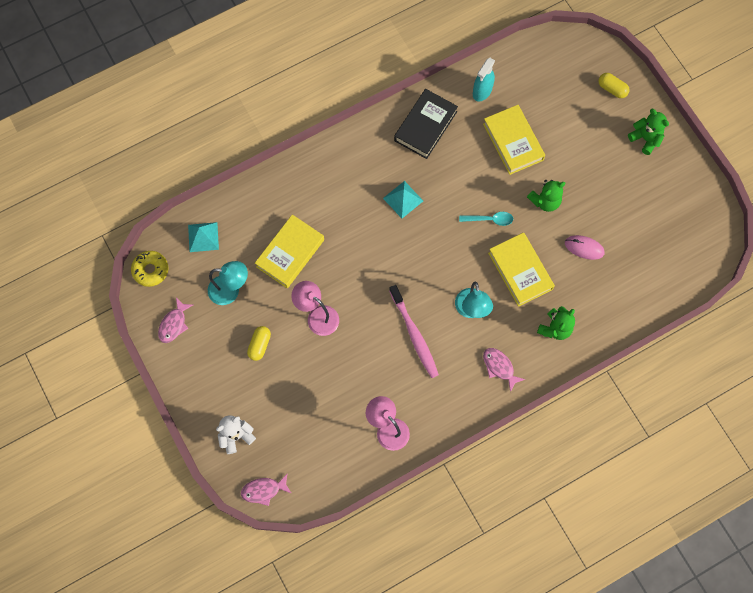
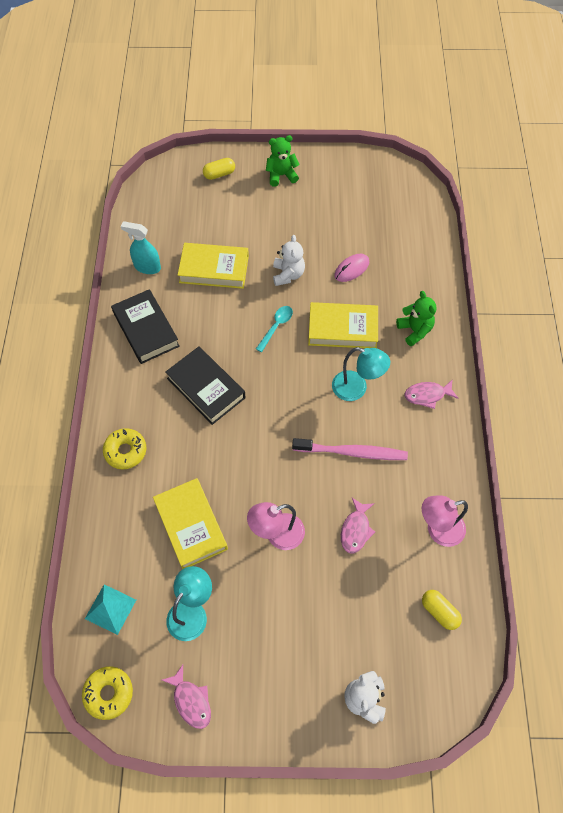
camera: 60 degrees left, 10 degrees down
(259, 345) = (274, 614): yellow capsule -> yellow capsule (439, 611)
(263, 490) = (443, 701): pink fish -> pink fish (356, 530)
(318, 175) = (125, 451): none -> yellow donut
(403, 199) = (206, 388): turquoise pyramid -> black book
(482, 91) = (147, 267): turquoise spray bottle -> turquoise spray bottle turned 135 degrees clockwise
(545, 201) = (288, 275): green teddy bear -> white teddy bear

